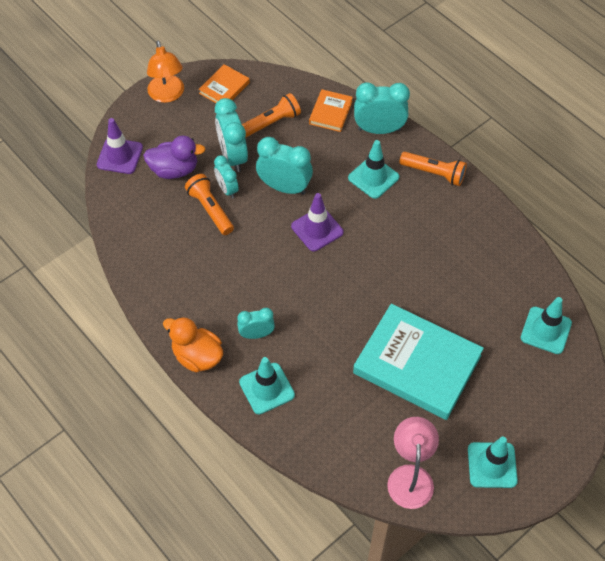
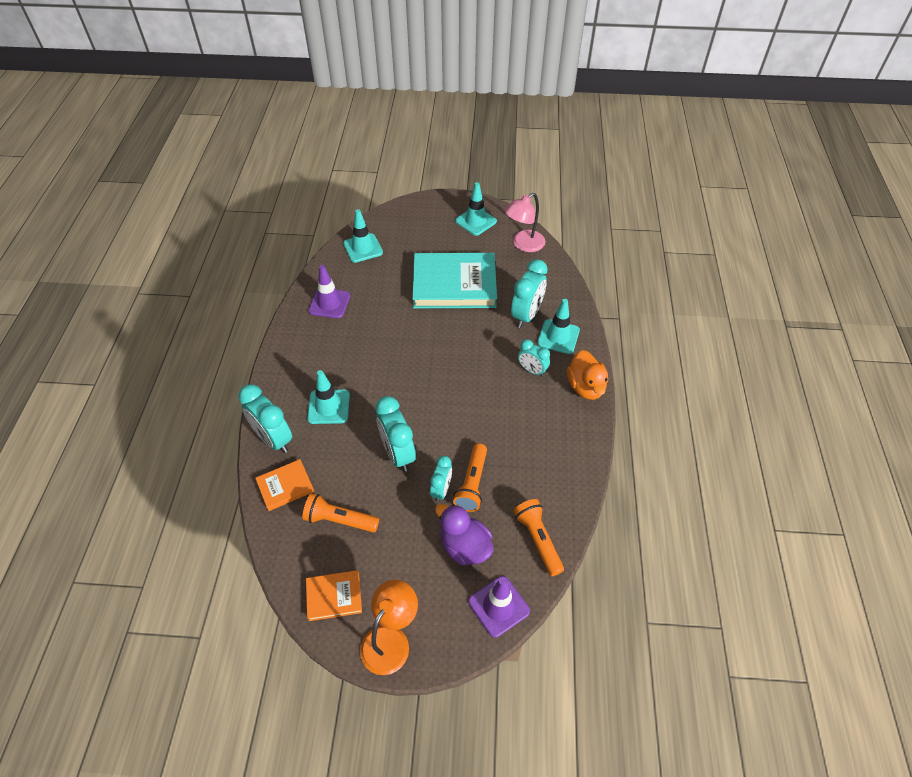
camera: 135 degrees left, 5 degrees down
(233, 157) = (405, 516): turquoise clock -> turquoise clock (526, 315)
(317, 229) = (413, 403): purple traffic cone -> purple traffic cone (329, 303)
(417, 364) = (454, 284): turquoise book -> turquoise book turned 75 degrees counterclockwise
(434, 173) = (287, 375): orange flashlight -> orange flashlight (538, 540)

